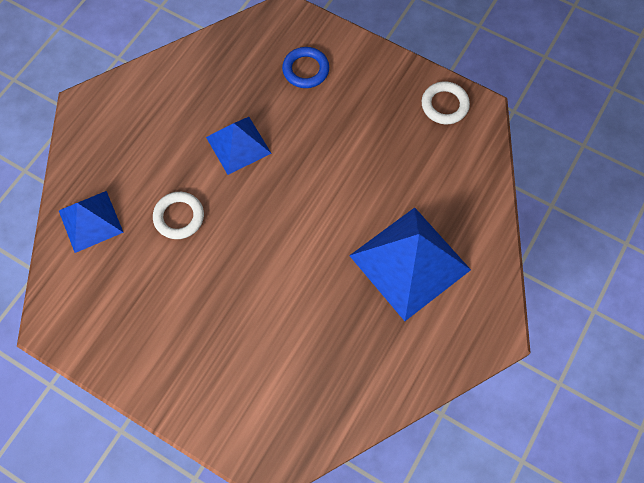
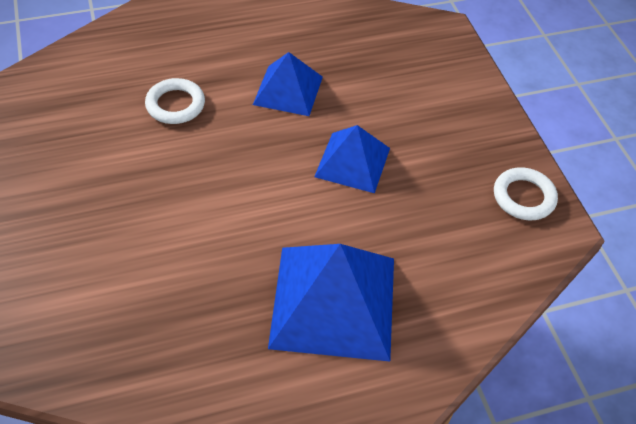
camera: 40 degrees right, 15 degrees down
(90, 221) = (108, 57): blue pyramid -> blue pyramid (352, 162)
(305, 70) = (414, 78): blue ring -> none

